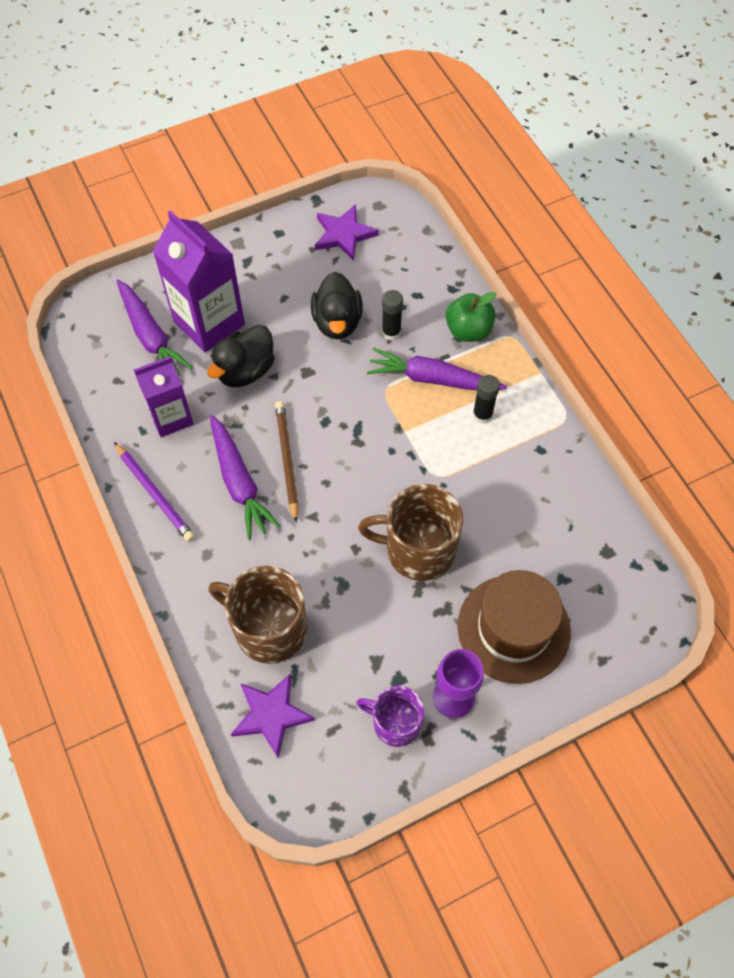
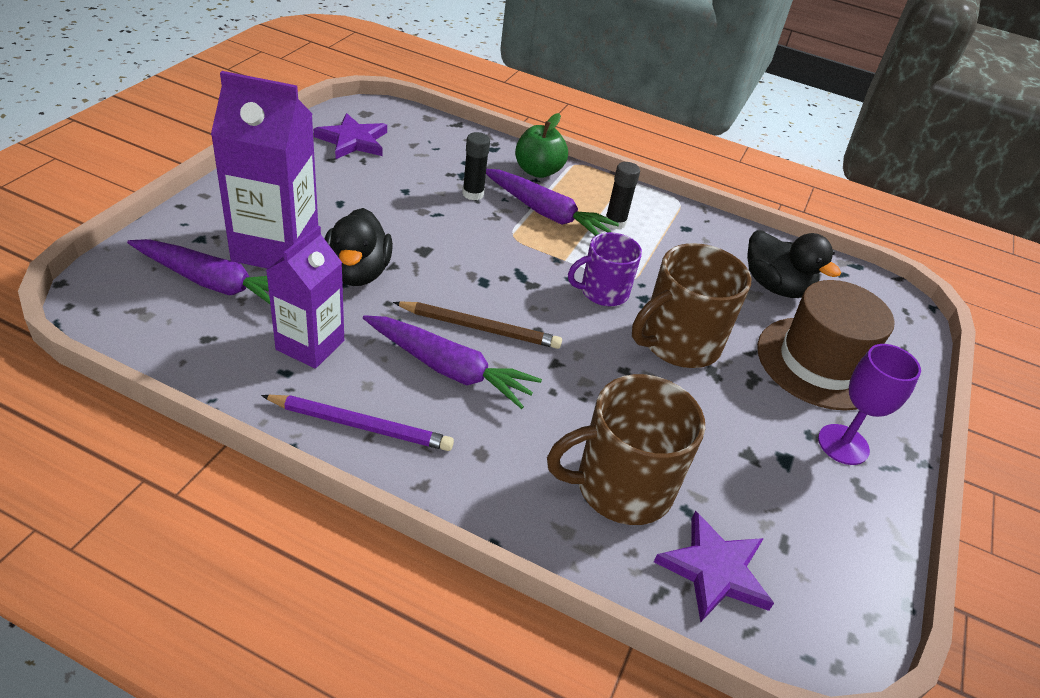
camera: 45 degrees left, 20 degrees down
(287, 460) = (480, 328): brown pencil -> brown pencil turned 150 degrees clockwise
(337, 322) = (414, 203): black duck -> black duck (775, 286)
(395, 723) = (826, 498): purple mug -> purple mug (603, 292)
(433, 379) = (546, 213): purple carrot -> purple carrot turned 120 degrees counterclockwise

